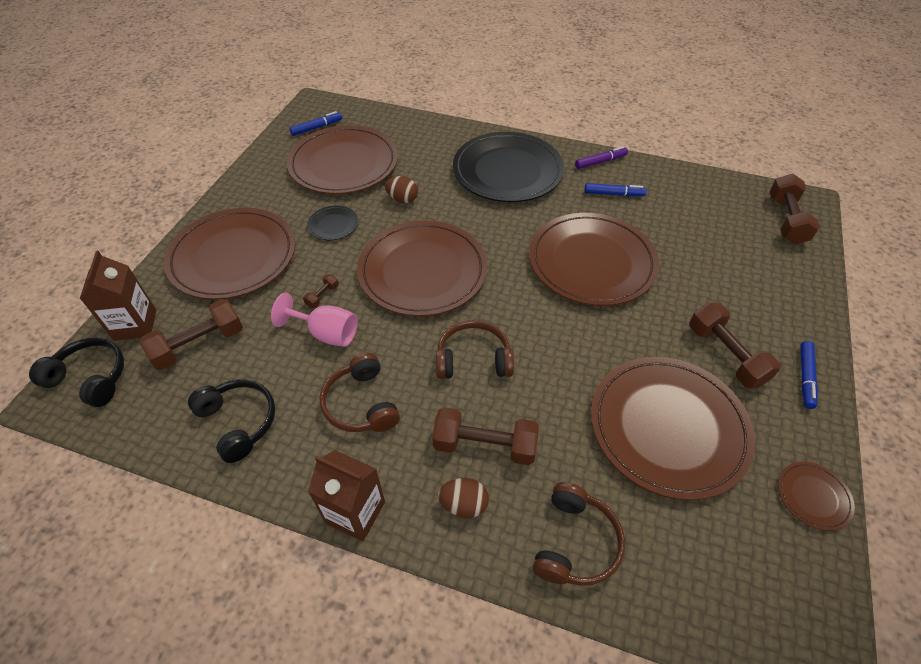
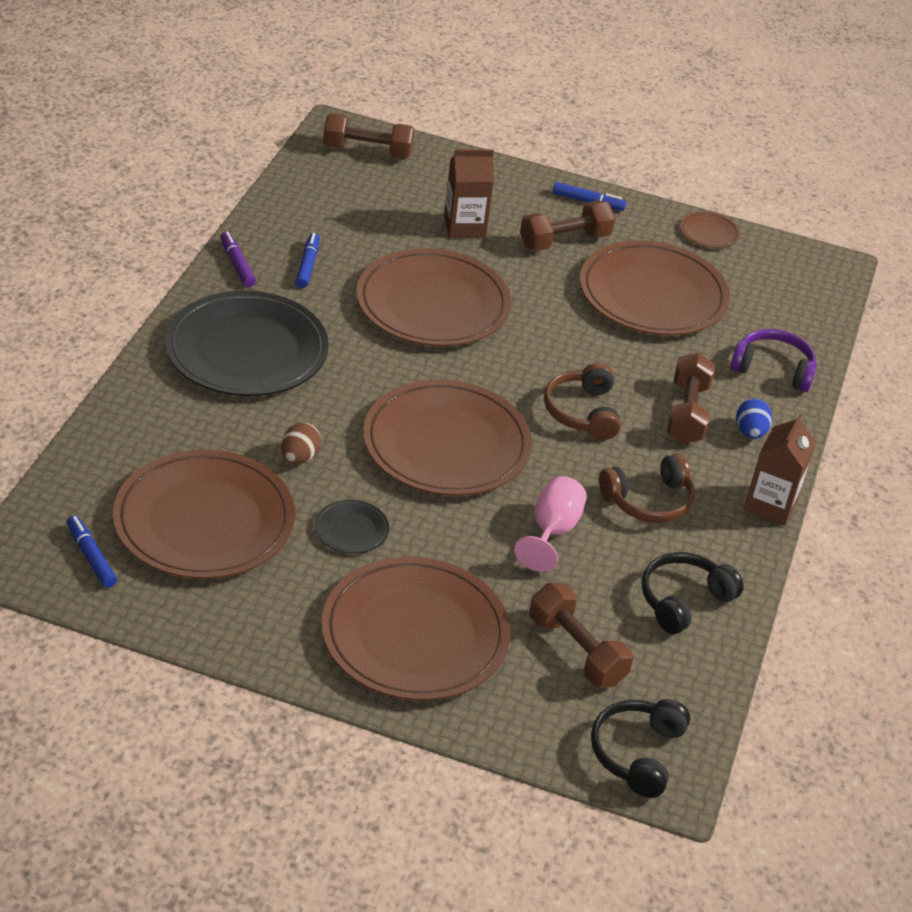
camera: 95 degrees left, 10 degrees down
(135, 325) = (546, 724): brown carton -> brown carton (464, 227)
(322, 296) = (490, 537): brown dumbbell -> none
(463, 504) = (750, 432): brown egg -> blue egg
(575, 543) = (773, 369): brown headphones -> purple headphones

